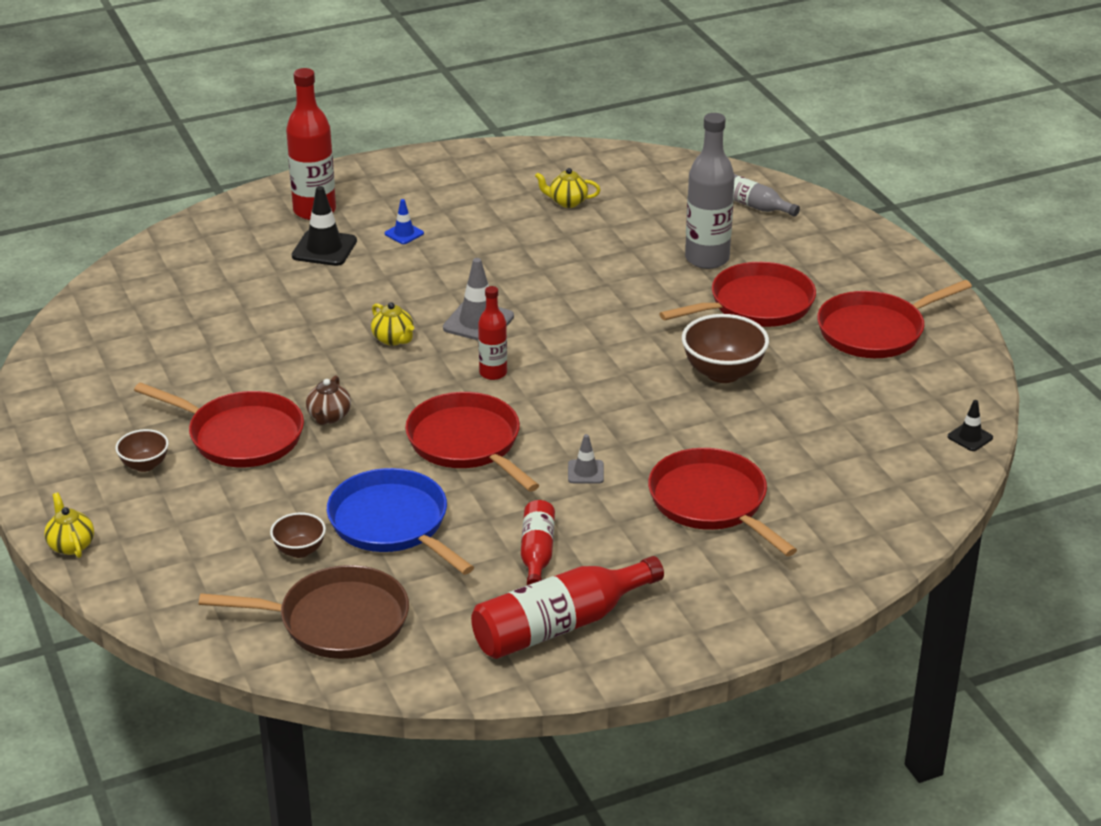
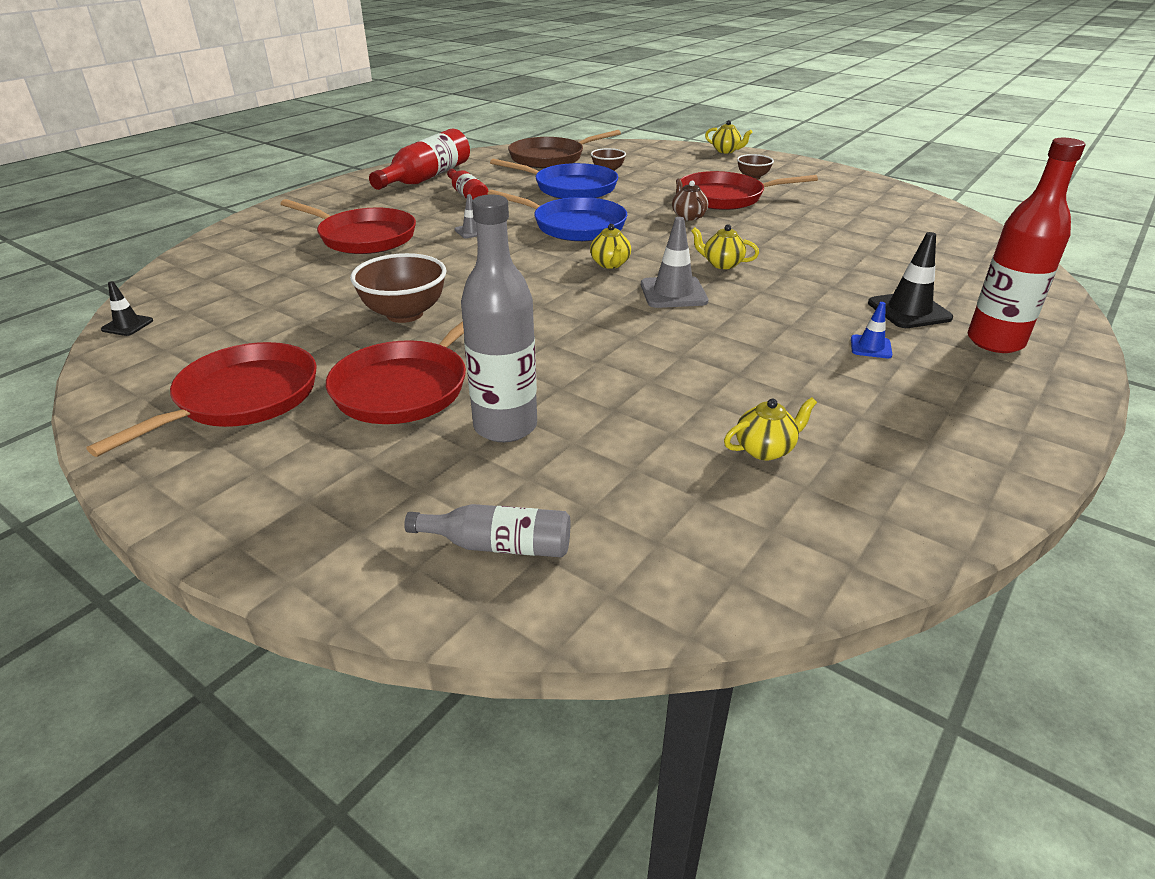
camera: 150 degrees right, 0 degrees up
(467, 443) = (575, 226): red pan -> blue pan
(493, 373) = (610, 264): red bottle -> yellow teapot

